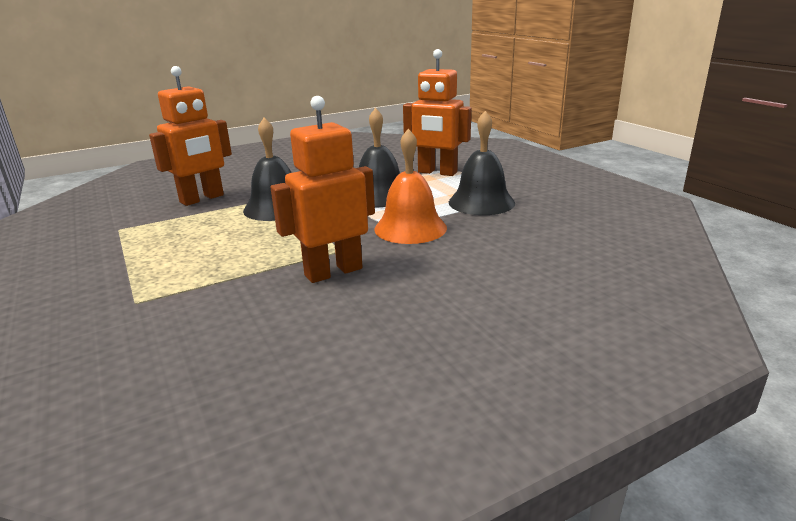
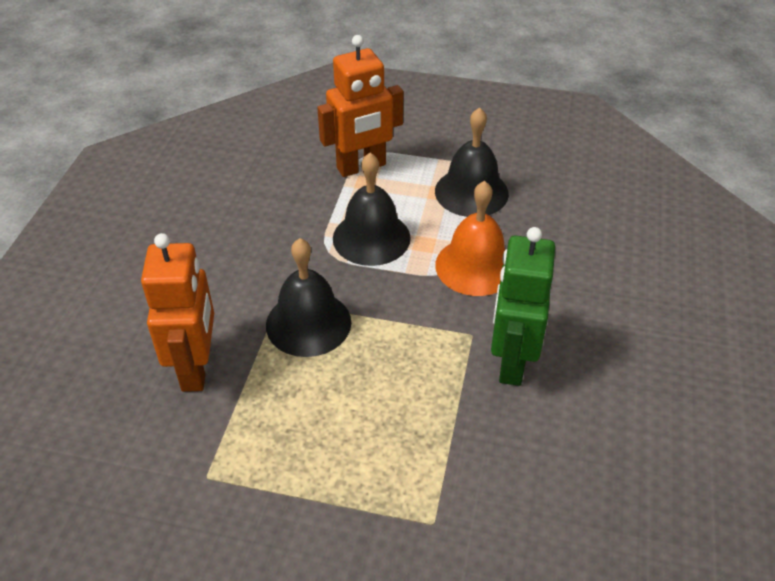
camera: 50 degrees left, 20 degrees up
(333, 272) = (511, 361): orange robot -> green robot

